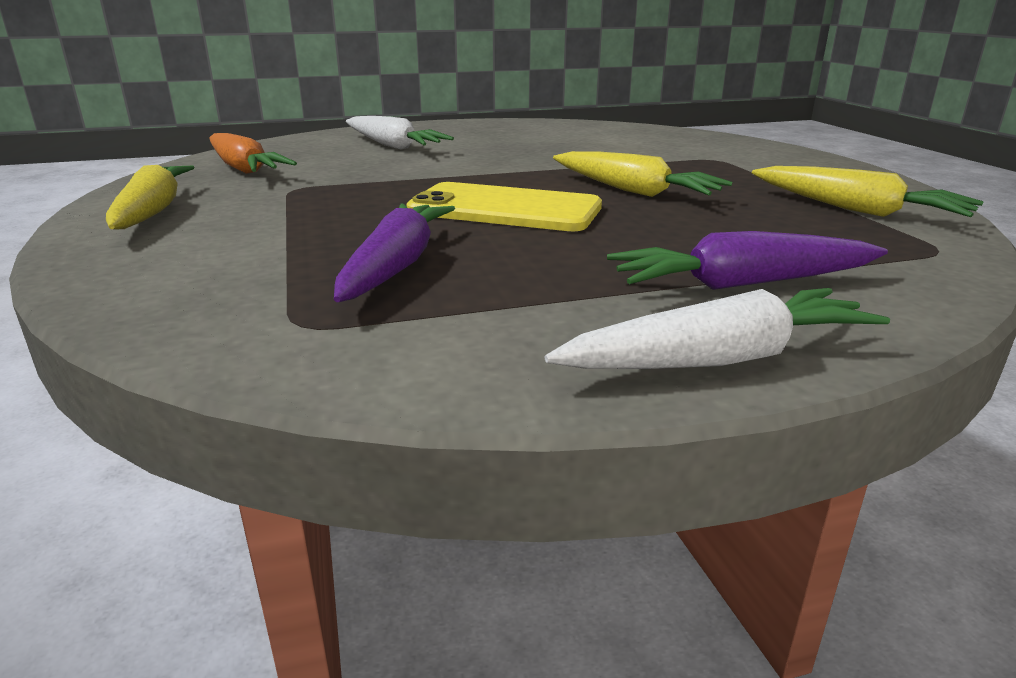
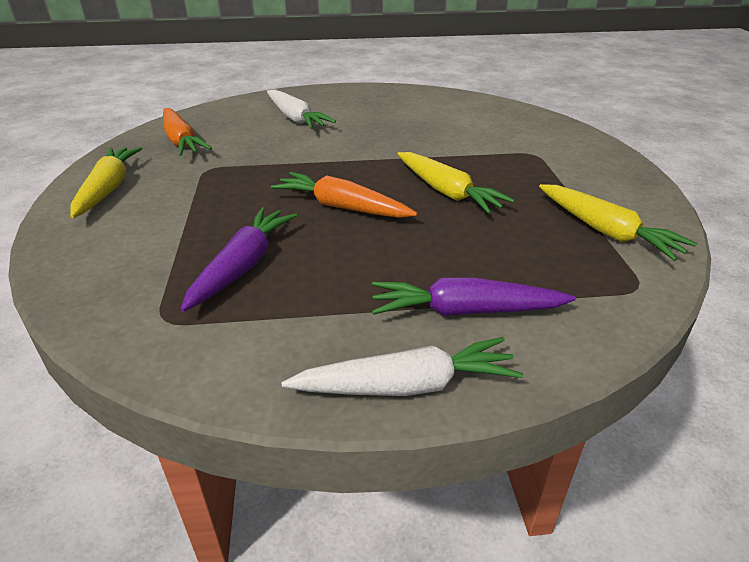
camera: 10 degrees right, 10 degrees up
(505, 209) = (342, 207): yellow phone -> orange carrot

